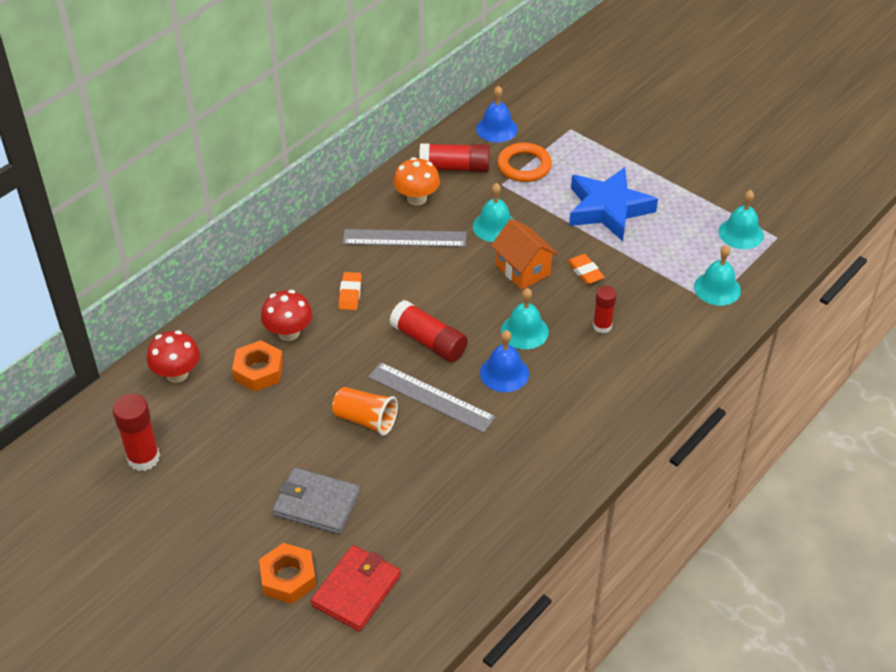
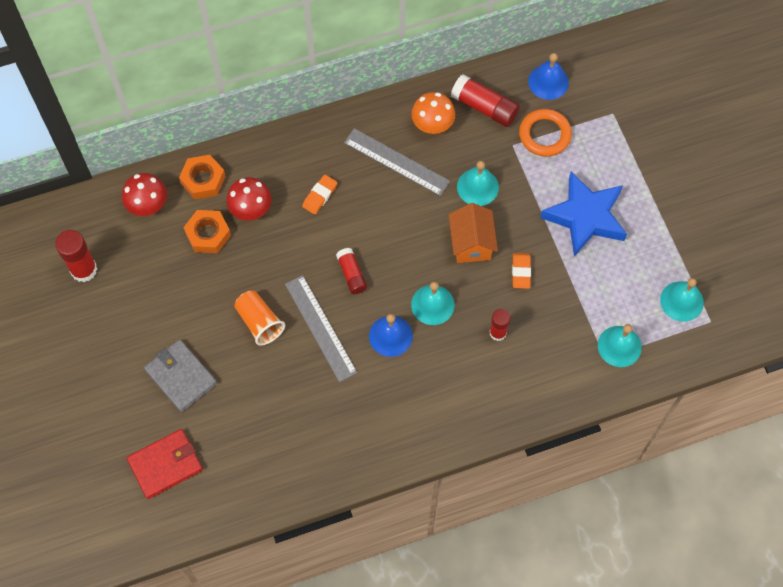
camera: 30 degrees right, 20 degrees up
(288, 578) = (125, 428): orange nut -> orange nut (203, 180)
(428, 341) = (351, 274): red glue stick -> red glue stick, size x0.64

